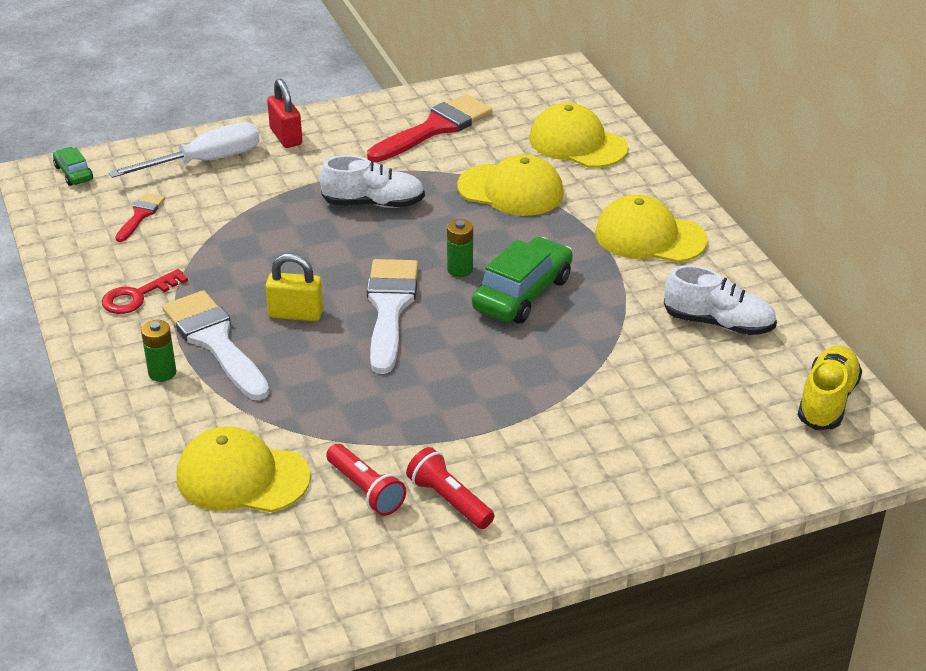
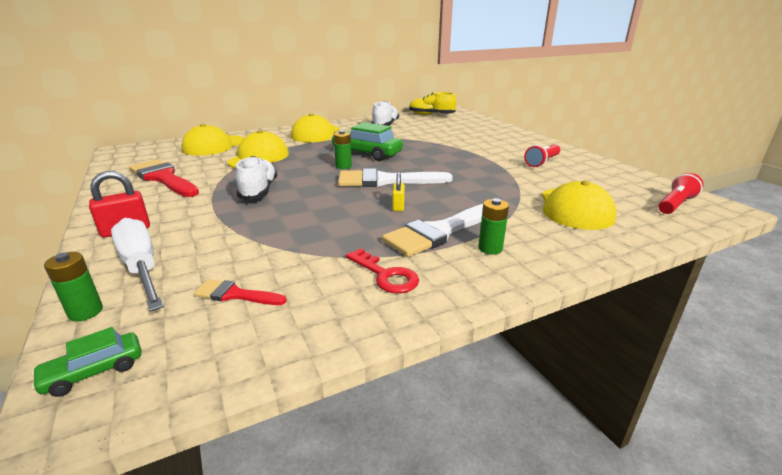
camera: 95 degrees left, 10 degrees down
(145, 152) = (86, 312): none -> green battery
(296, 314) = (398, 206): yellow padlock -> yellow padlock, size x0.64
(366, 490) = (552, 178): red flashlight -> red flashlight (675, 204)

